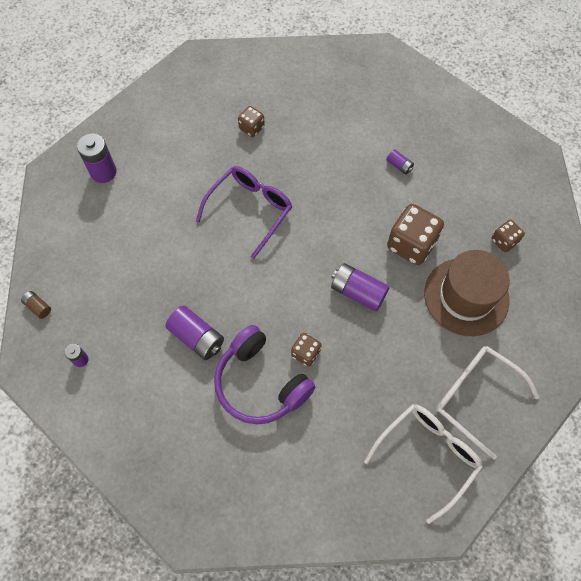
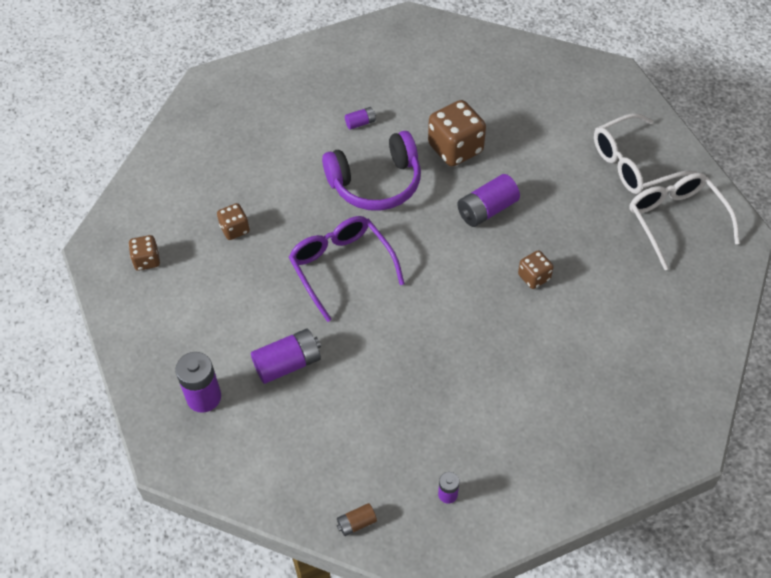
camera: 65 degrees left, 10 degrees down
(197, 338) = (473, 368): purple battery -> purple battery (288, 364)
(260, 383) = (550, 327): purple headphones -> purple headphones (376, 183)
(466, 296) = (531, 130): brown hat -> none
(504, 241) = (487, 80): brown dice -> brown dice (147, 260)

